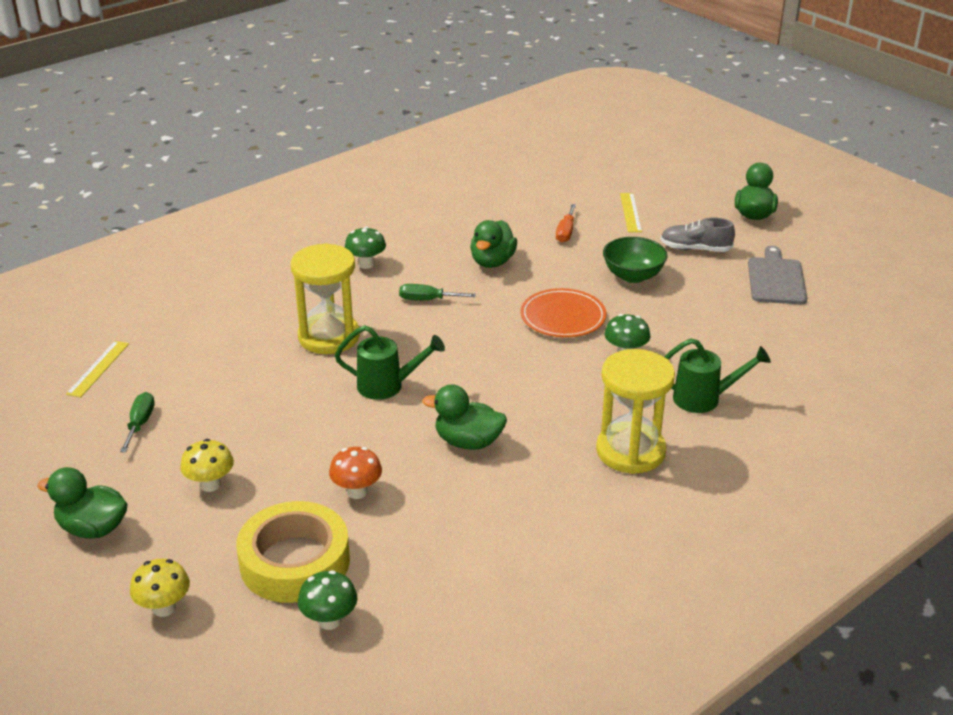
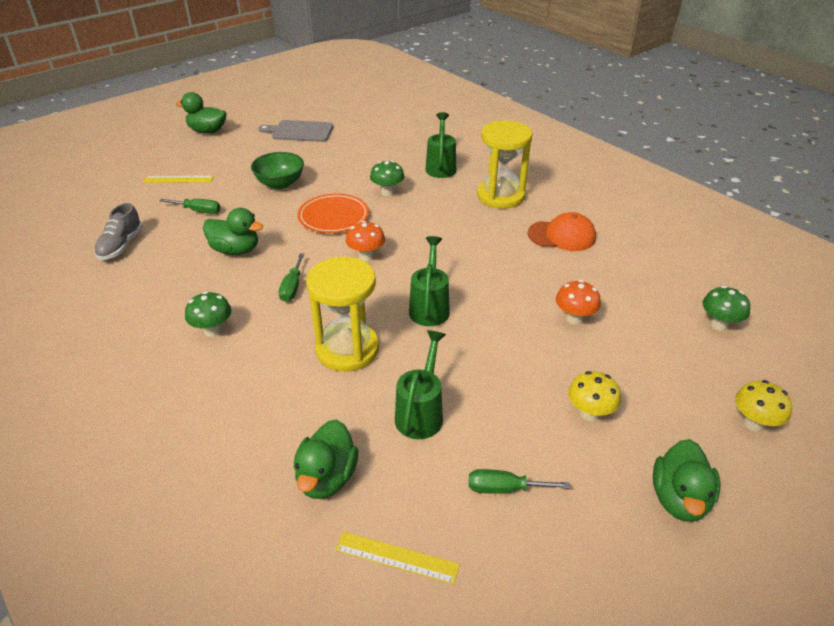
camera: 90 degrees left, 5 degrees up
(237, 380) = (421, 413): none -> green watering can
(295, 562) = (667, 348): yellow tape -> none
(468, 442) = (501, 263): green duck -> green duck (327, 478)
(482, 342) = (366, 256): none -> orange mushroom
(532, 501) = (562, 236): none -> orange cap
(566, 232) = (198, 211): orange screwdriver -> green screwdriver
(695, 249) = (248, 156): grey shoe -> grey shoe (121, 245)

